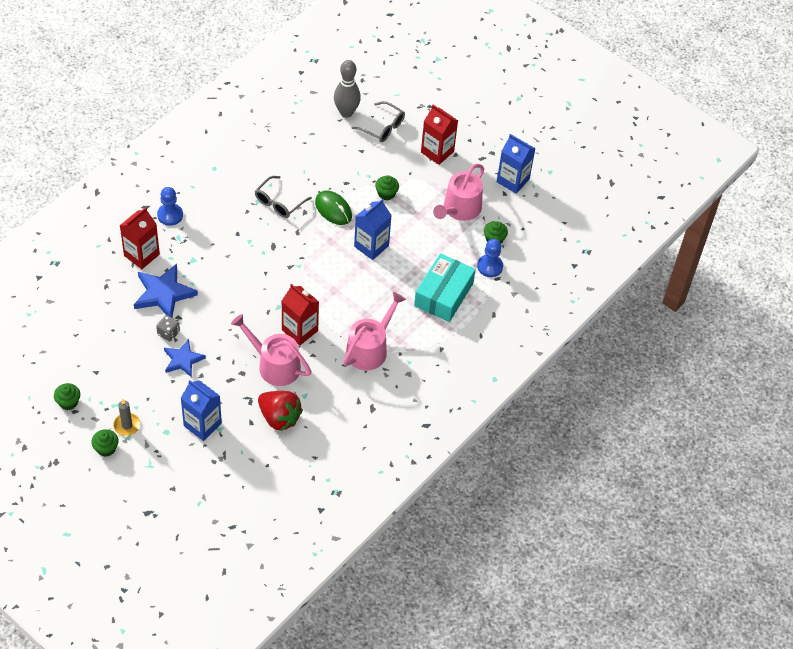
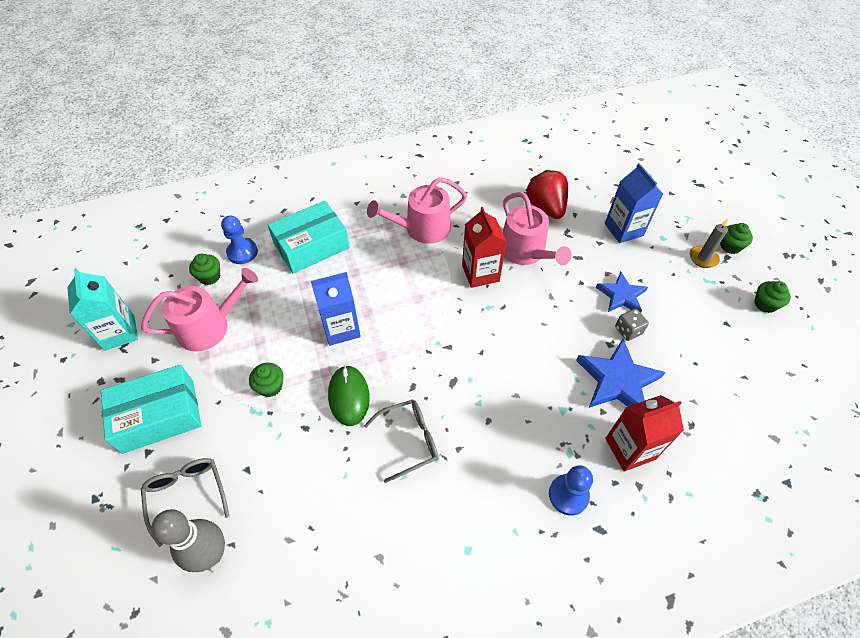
camera: 145 degrees left, 0 degrees up
(437, 152) = (159, 416): red carton -> turquoise box
(513, 180) = (119, 332): blue carton -> turquoise carton

